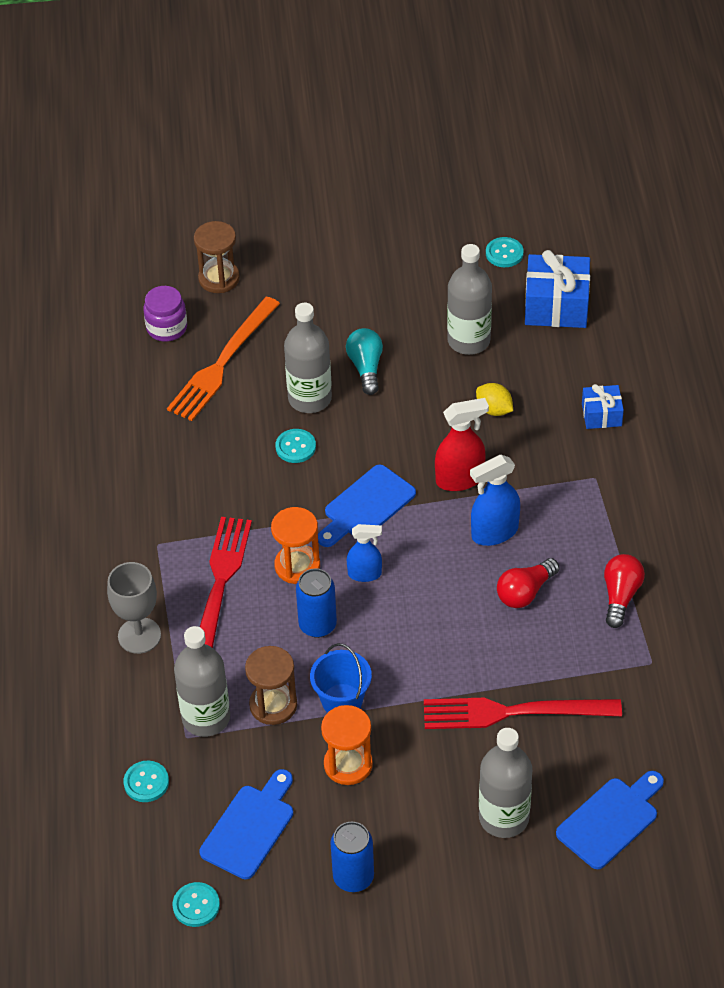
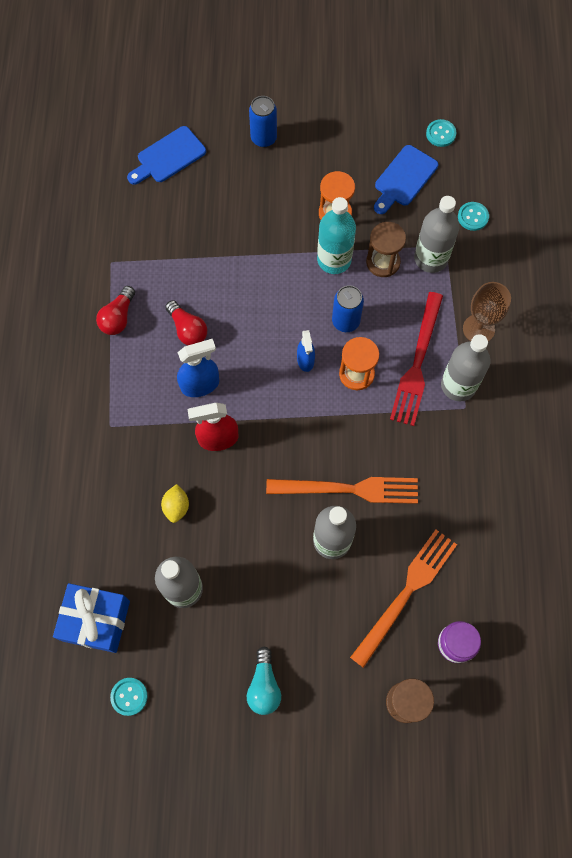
camera: 175 degrees left, 20 degrees up
(139, 635) = (478, 329): grey goblet -> brown goblet
(295, 447) = (348, 489): turquoise button -> orange fork
(342, 701) = (334, 260): blue bucket -> turquoise bottle
(353, 877) = (339, 140): blue can -> blue can (263, 138)
(365, 574) = (305, 360): blue spray bottle -> blue spray bottle turned 105 degrees counterclockwise
(366, 367) = (279, 569): turquoise light bulb -> turquoise light bulb (264, 686)
(366, 506) = (297, 422): blue cutting board -> none
(494, 409) = (176, 507): yellow lemon -> yellow lemon turned 45 degrees clockwise
(503, 817) = (237, 166): grey bottle -> grey bottle (458, 385)
(513, 712) = (216, 237): red fork -> none
(525, 592) = (188, 329): red light bulb -> red light bulb turned 90 degrees clockwise
(601, 415) = (88, 489): blue gift -> none

